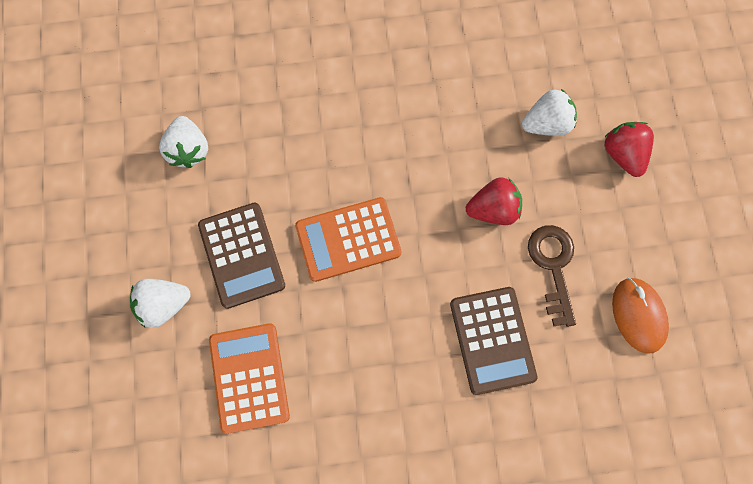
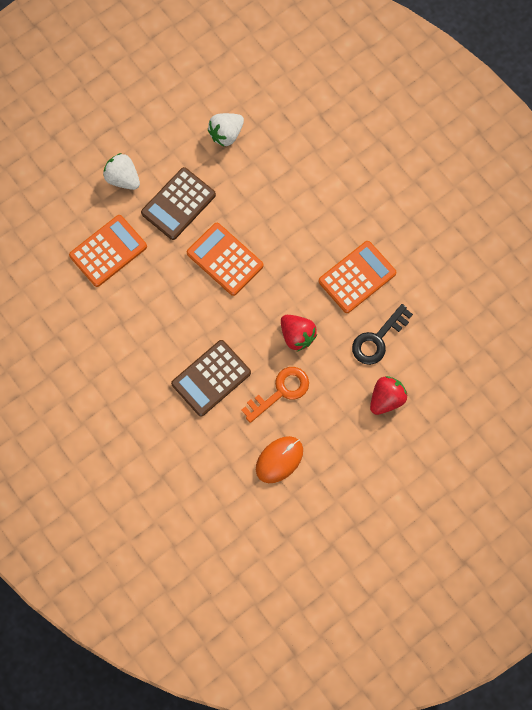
camera: 60 degrees right, 0 degrees up
(459, 105) = (357, 277): none -> orange calculator
(546, 124) = (378, 339): white strawberry -> black key
(553, 267) = (280, 391): brown key -> orange key

